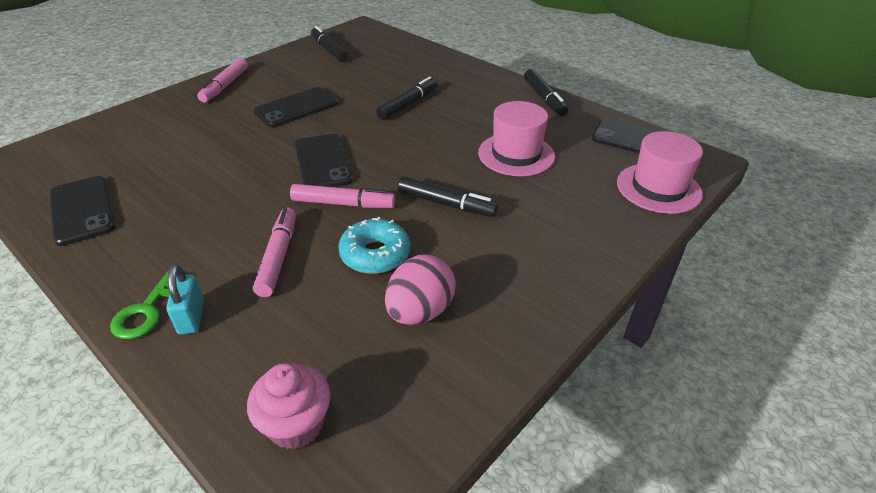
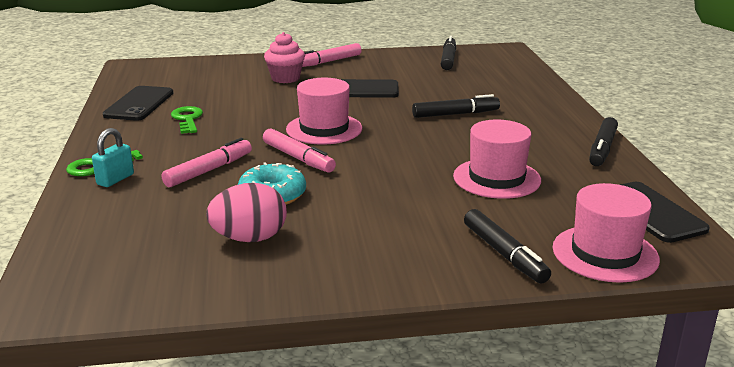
camera: 40 degrees right, 15 degrees down
(169, 206) = (187, 119): none -> green key
(296, 425) = (88, 255): pink cupcake -> pink cupcake (285, 78)
(322, 162) = (324, 129): black phone -> pink hat
(446, 204) = (376, 187): black marker -> black marker (504, 253)

